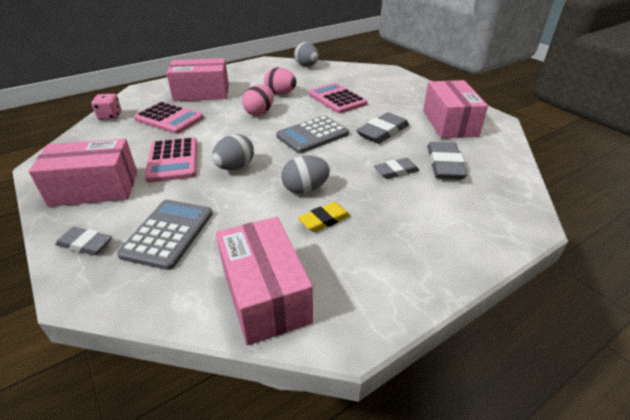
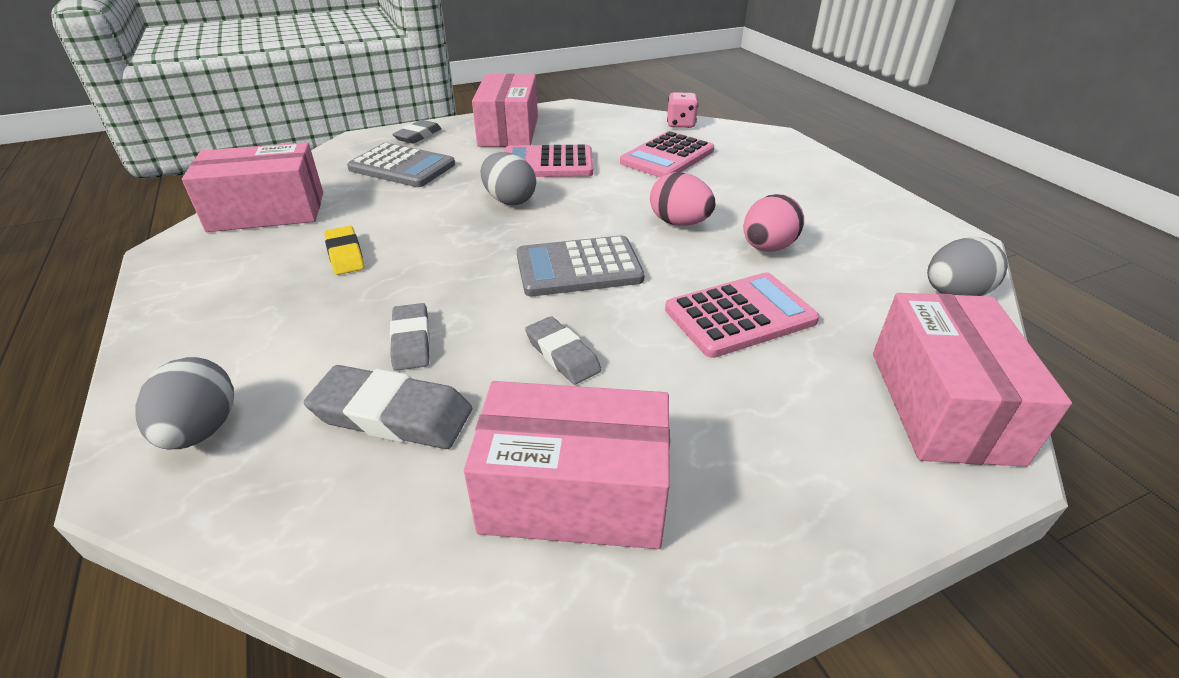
camera: 100 degrees right, 0 degrees up
(201, 93) = (763, 176): pink box -> pink box (942, 405)
(305, 189) = (422, 247): grey egg -> grey egg (201, 430)
(312, 135) = (578, 268): grey calculator -> grey calculator turned 75 degrees counterclockwise
(383, 132) = (562, 355): grey eraser -> grey eraser, size x0.64

